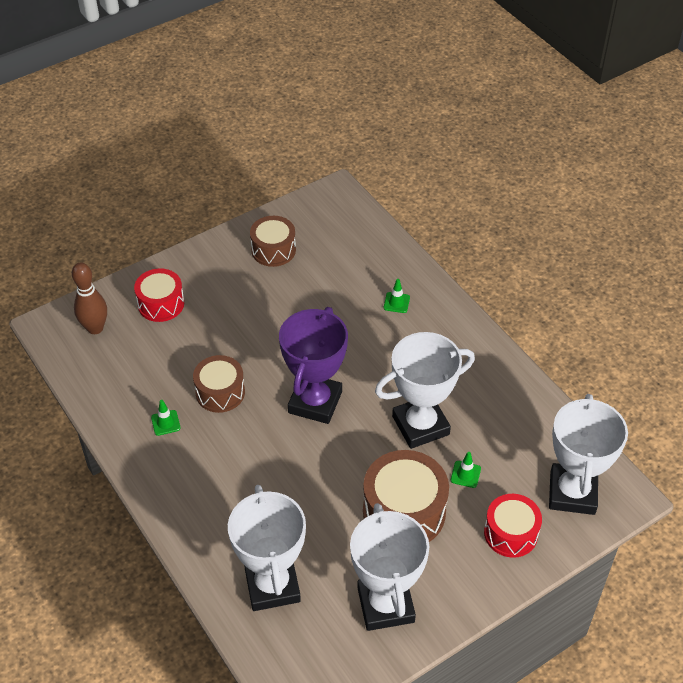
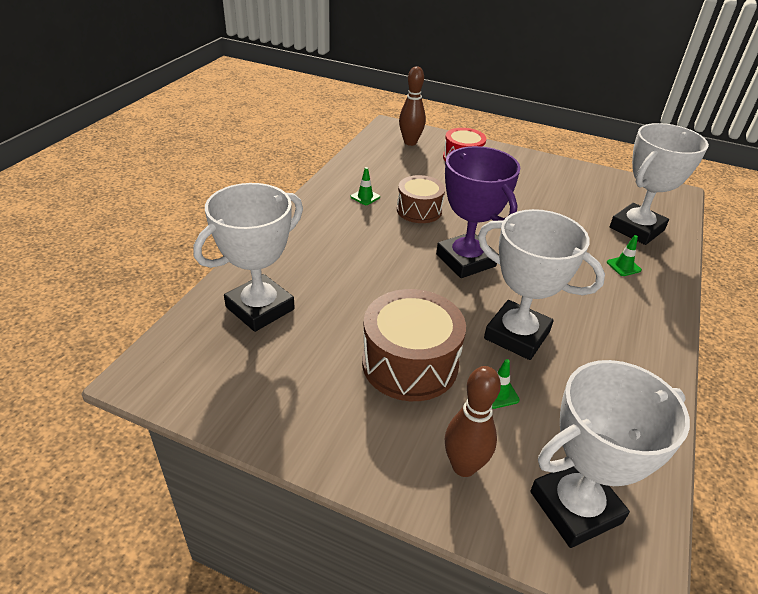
camera: 55 degrees right, 10 degrees down
(273, 250) = (577, 185): brown drum -> none
(315, 402) = (465, 260): purple trophy -> purple trophy turned 75 degrees clockwise
(385, 605) = (292, 394): white trophy -> white trophy (636, 229)
(510, 533) = (464, 466): red drum -> brown bowling pin

